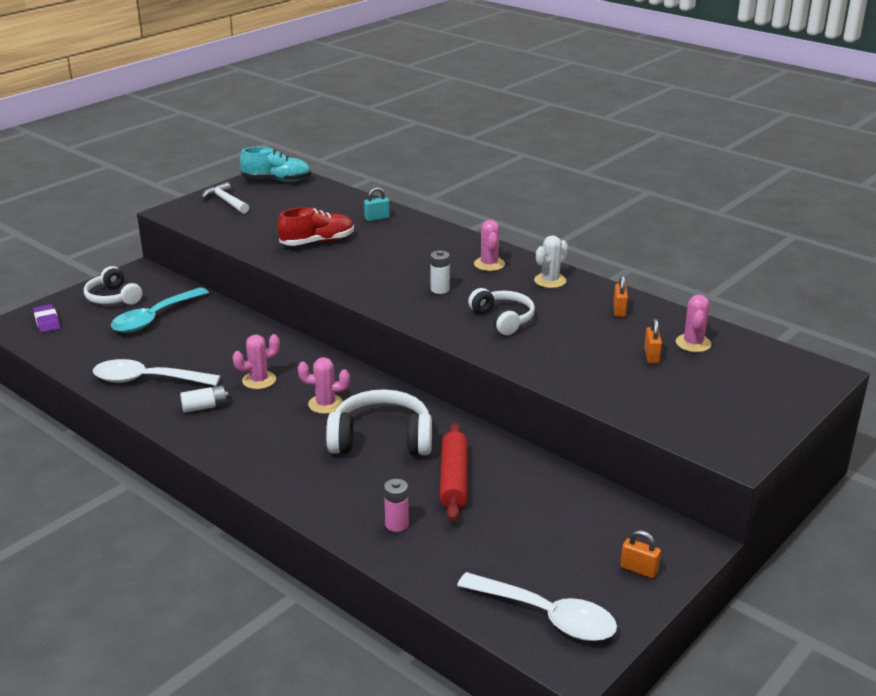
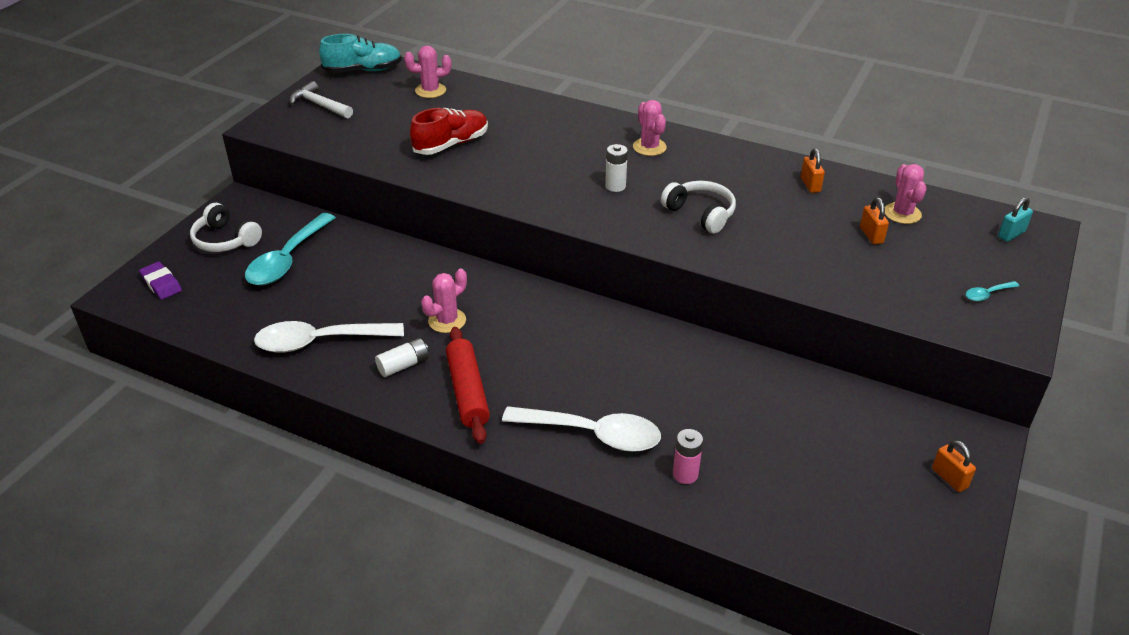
camera: 15 degrees left, 10 degrees up
(325, 404) = (535, 338): pink cactus -> pink cactus (430, 90)
(377, 218) = (500, 105): turquoise padlock -> turquoise padlock (1011, 234)
(381, 439) = (616, 372): white headphones -> none
(453, 479) = (715, 407): red rolling pin -> red rolling pin (467, 392)
(547, 616) = (891, 553): white spoon -> white spoon (593, 434)
(550, 281) = (722, 159): white cactus -> none
(638, 569) = (949, 478): orange padlock -> orange padlock turned 45 degrees clockwise
(733, 416) = (987, 294): none -> turquoise spoon

